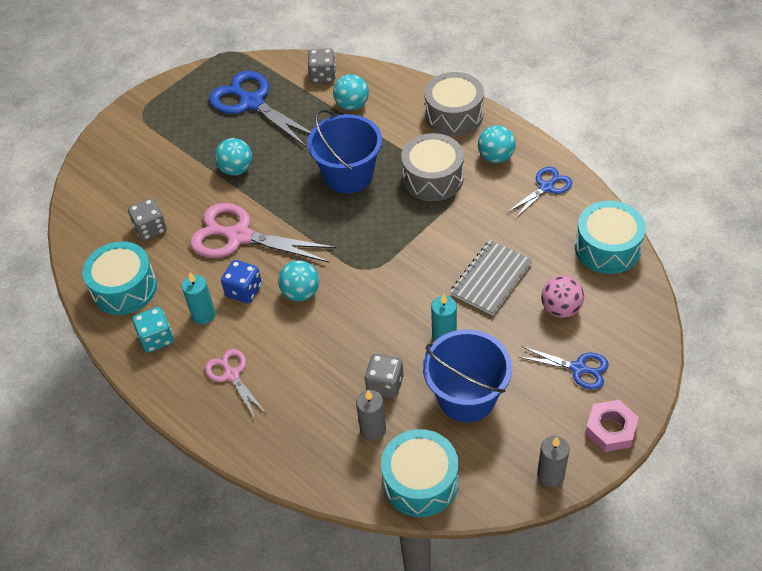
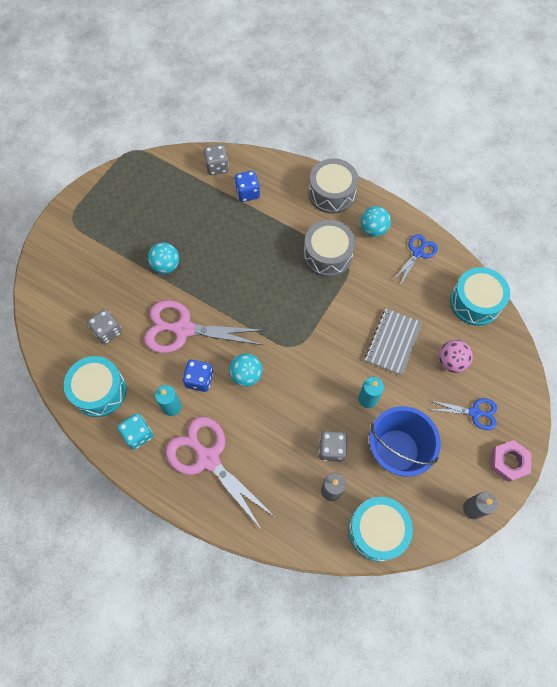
camera: 15 degrees left, 15 degrees up
(232, 375) = (208, 459): pink scissors -> pink scissors, size x1.83
(252, 103) = (163, 199): blue scissors -> none
(348, 175) = (259, 260): blue bucket -> none
(352, 105) = (247, 193): turquoise ball -> blue dice

